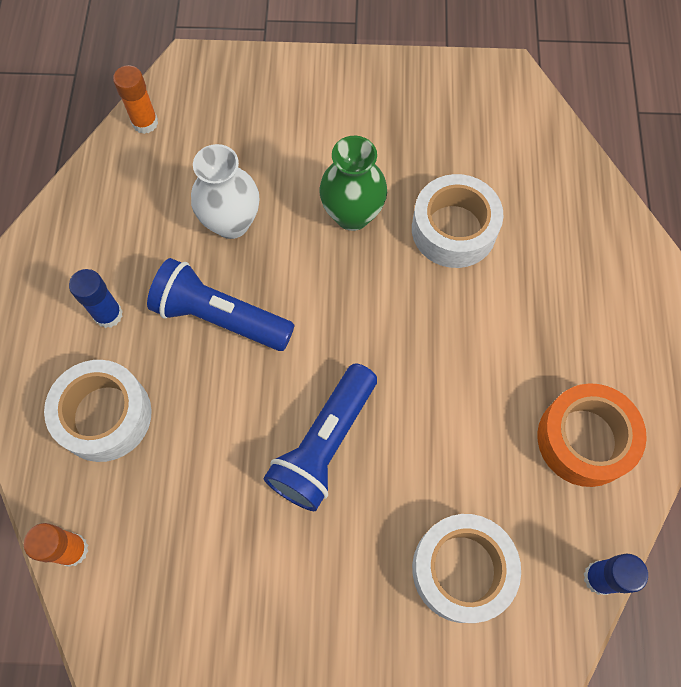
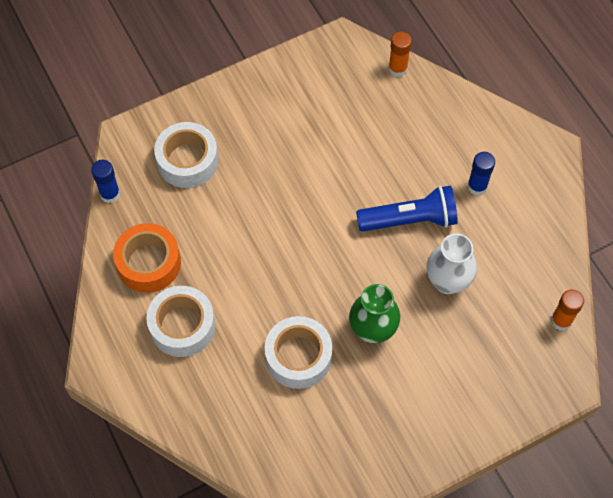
camera: 150 degrees right, 5 degrees down
(104, 415) = (433, 134): white tape -> white tape (182, 326)
(324, 445) = (300, 183): blue flashlight -> none

